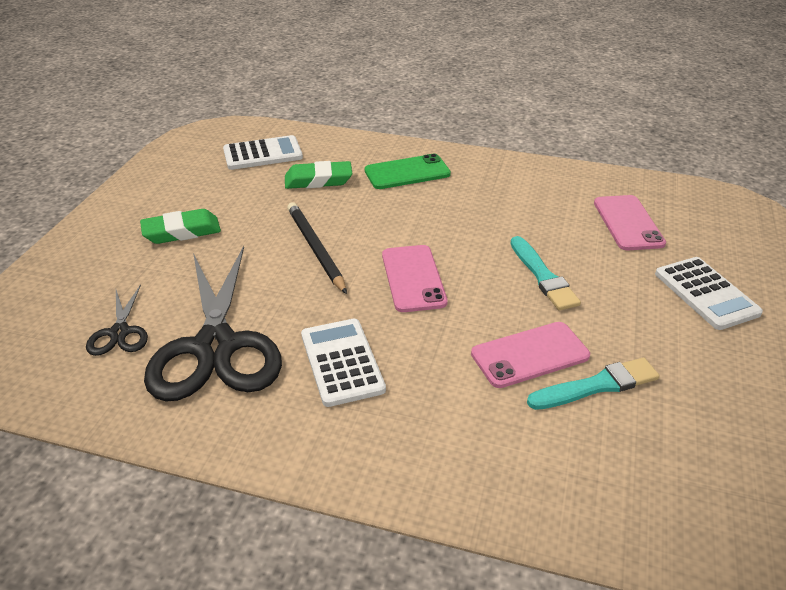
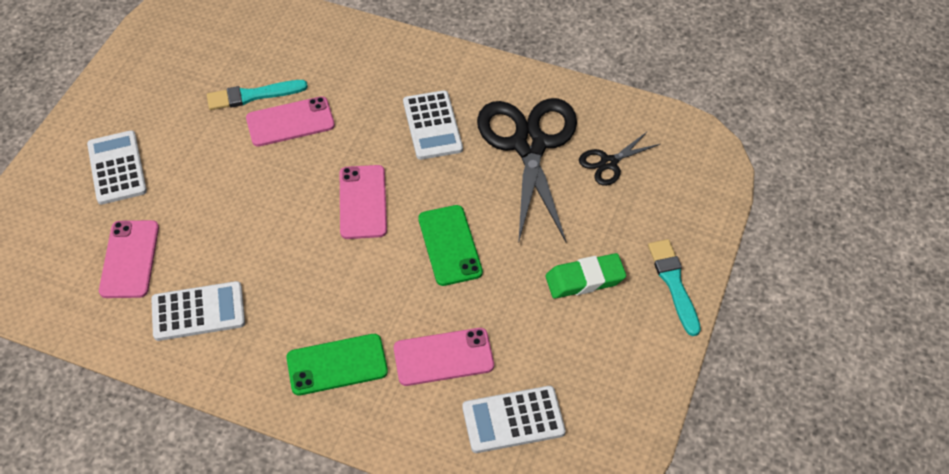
camera: 175 degrees left, 15 degrees up
(119, 333) = (608, 163): black scissors -> black scissors turned 120 degrees counterclockwise
(315, 249) = (449, 245): black pencil -> green phone
(318, 180) = (443, 357): green eraser -> pink phone
(540, 194) = (198, 311): none -> white calculator
(543, 276) = (246, 196): turquoise brush -> turquoise brush (674, 284)

